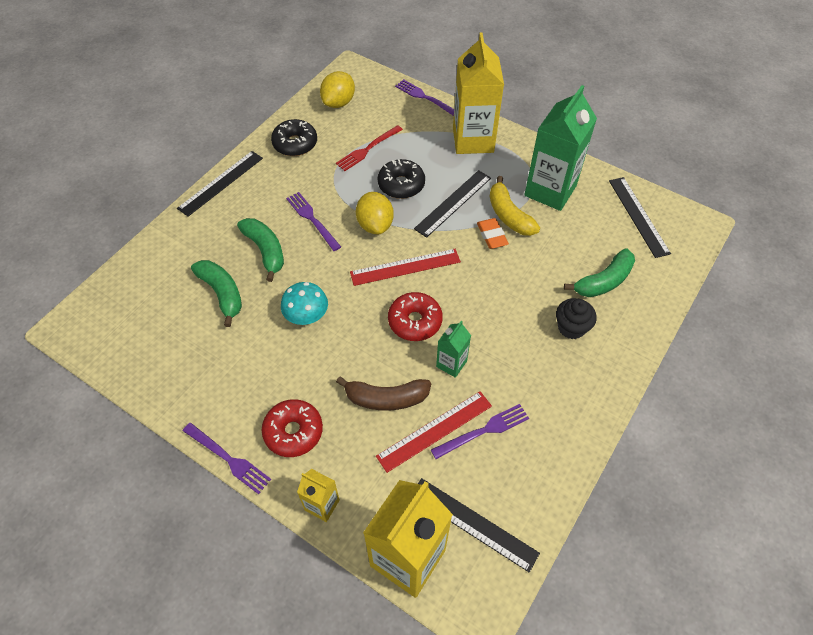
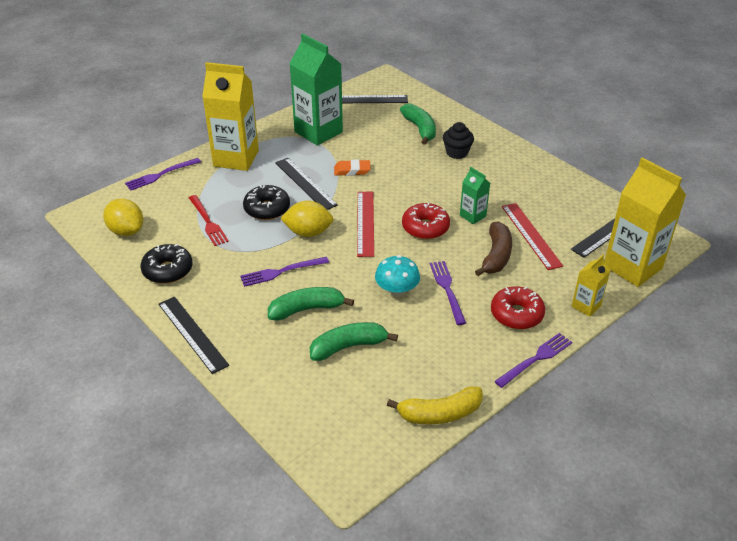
camera: 75 degrees left, 15 degrees down
(484, 430) = (535, 211): purple fork -> purple fork (447, 289)
(508, 215) = (334, 157): yellow banana -> yellow banana (439, 414)

